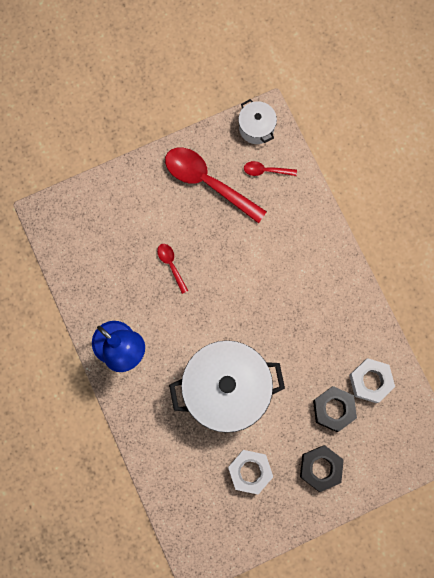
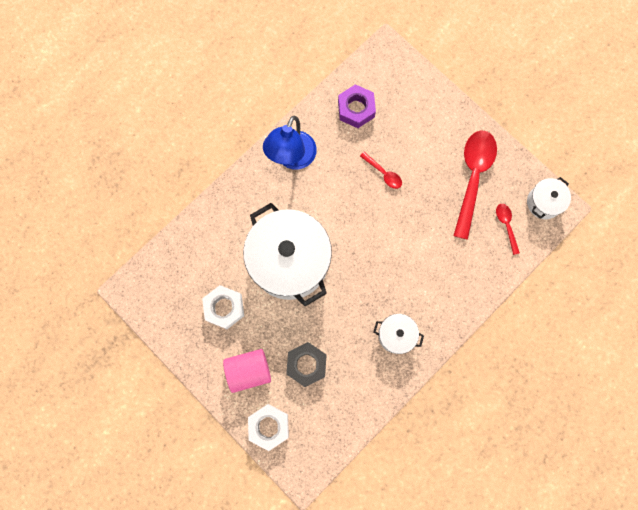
camera: 70 degrees right, 0 degrees up
(94, 267) = (356, 109): none -> purple nut
(171, 265) = (383, 173): red spoon -> red spoon turned 90 degrees clockwise
(320, 468) = (249, 370): black nut -> pink cylinder
(334, 313) = (396, 335): none -> white pot
(370, 381) = (345, 390): white nut -> white nut (269, 426)

